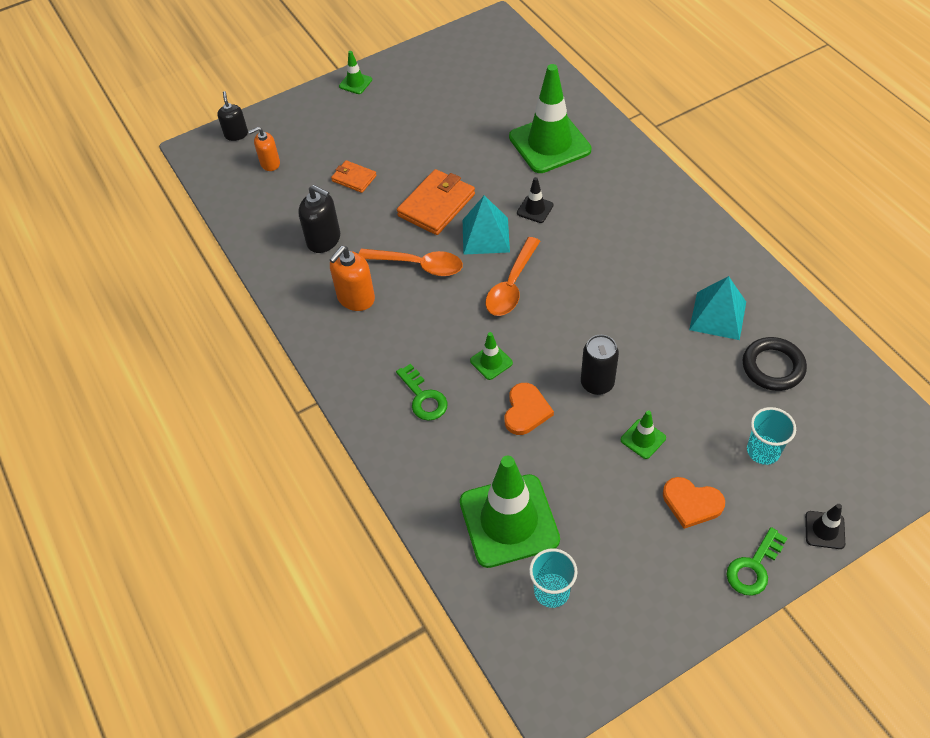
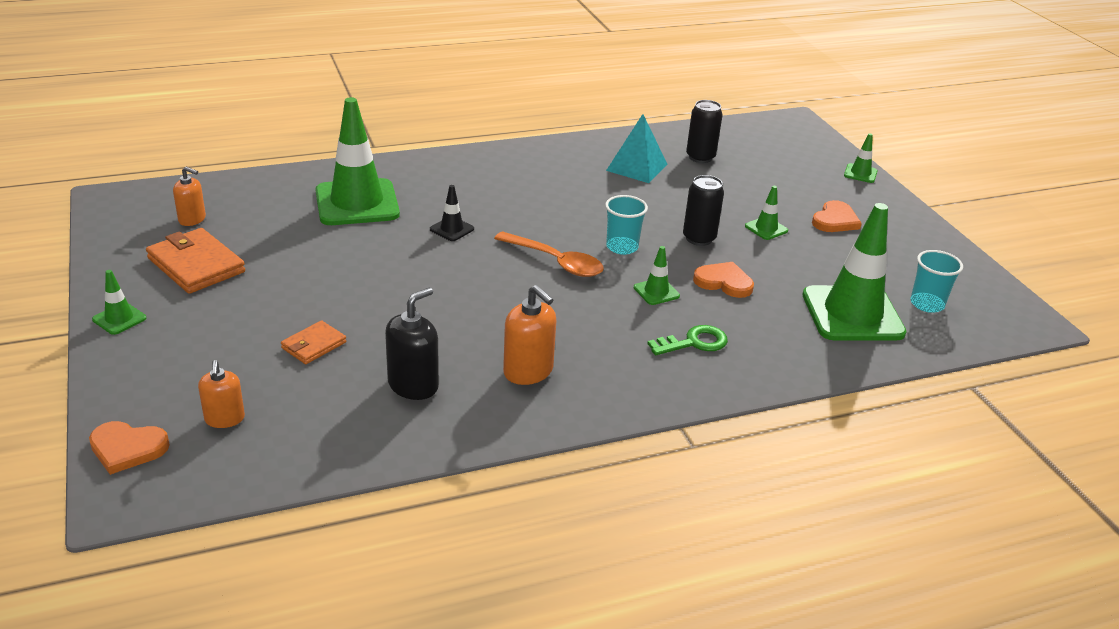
camera: 85 degrees left, 20 degrees down
(236, 134) = (127, 448): black soap dispenser -> orange heart
(418, 265) = (496, 317): orange spoon -> none
(436, 205) = (405, 289): orange wallet -> orange wallet (196, 265)
(485, 69) = (192, 219): none -> orange soap dispenser
(486, 236) = (474, 265): turquoise pyramid -> none
(753, 567) = (895, 208): green key -> none
(763, 451) = (785, 180): turquoise cup -> turquoise cup (622, 247)
(773, 367) = (700, 157): black ring -> black can
(824, 530) = (860, 173): black traffic cone -> green traffic cone

